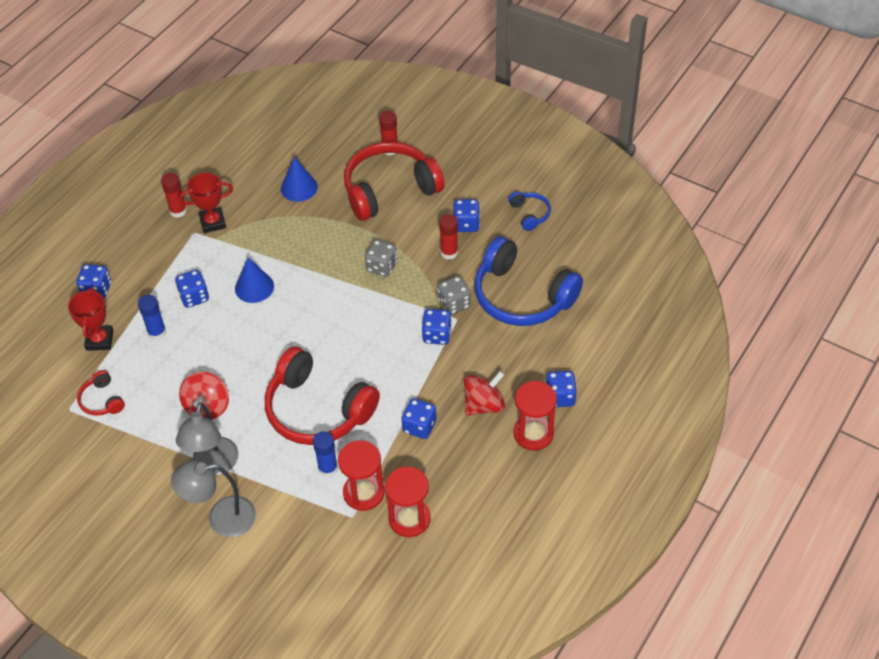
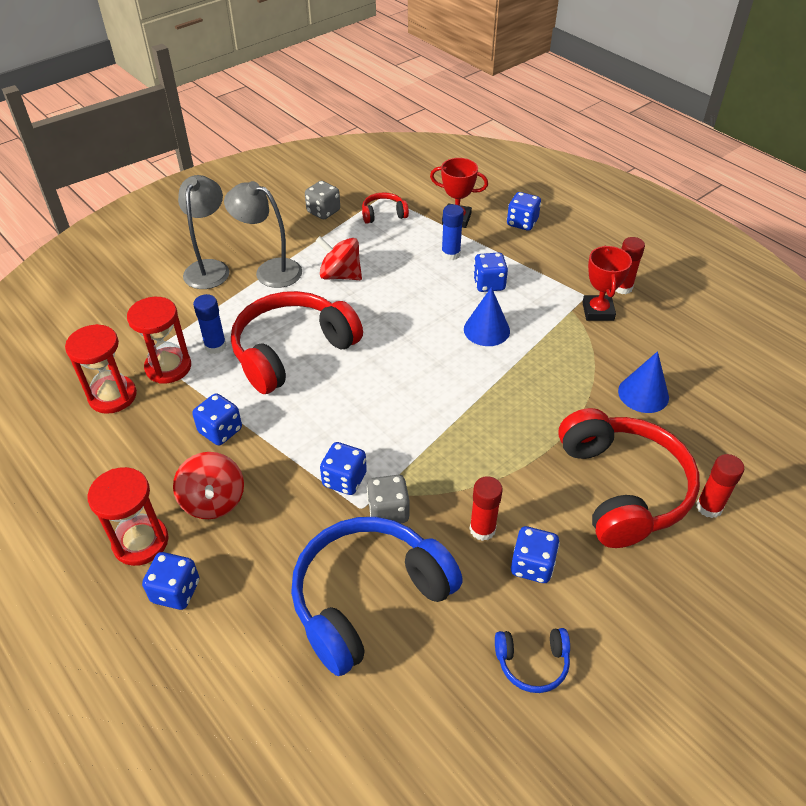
camera: 105 degrees right, 5 degrees down
(382, 266) = (480, 449): grey dice -> grey dice (323, 211)

